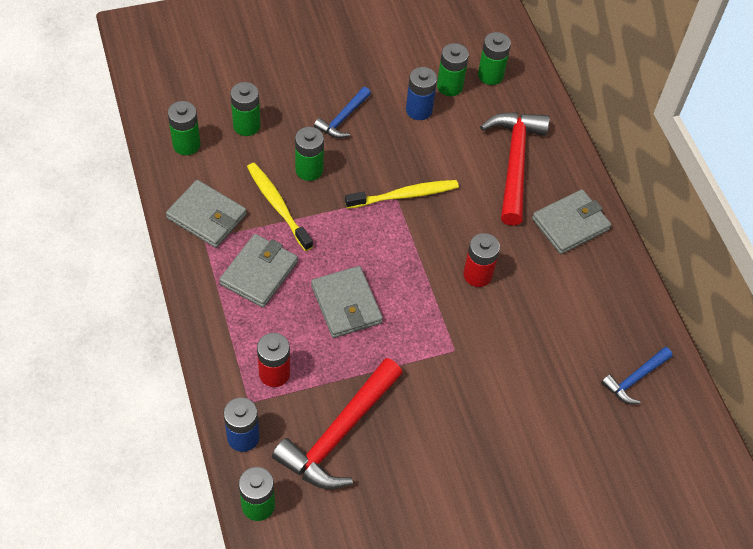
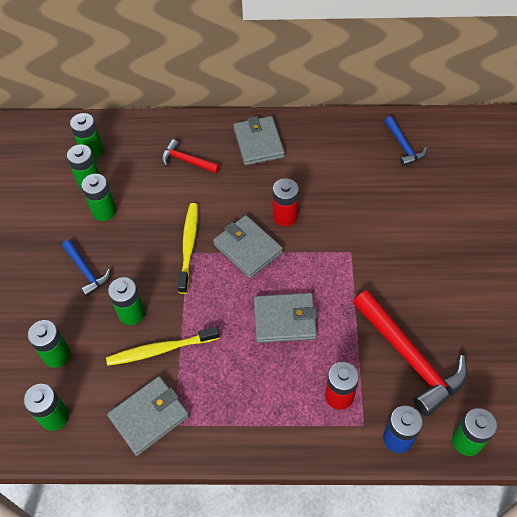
camera: 65 degrees left, 0 degrees up
(259, 273) = (229, 384): grey wallet -> grey wallet (247, 248)
(419, 110) = (104, 211): blue battery -> green battery
(514, 162) = (187, 161): red hammer -> red hammer, size x0.53

